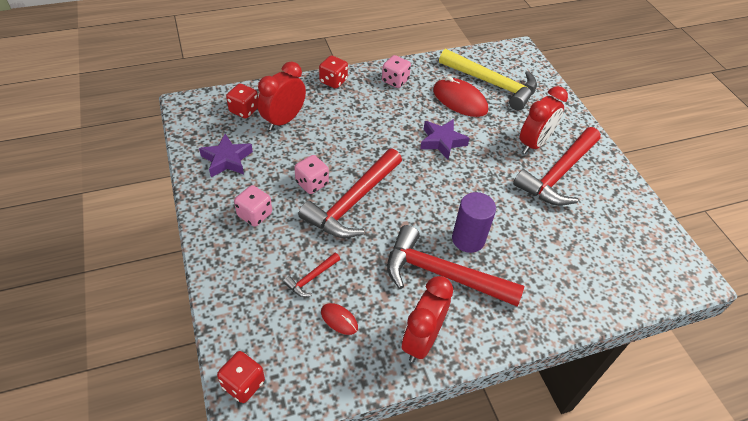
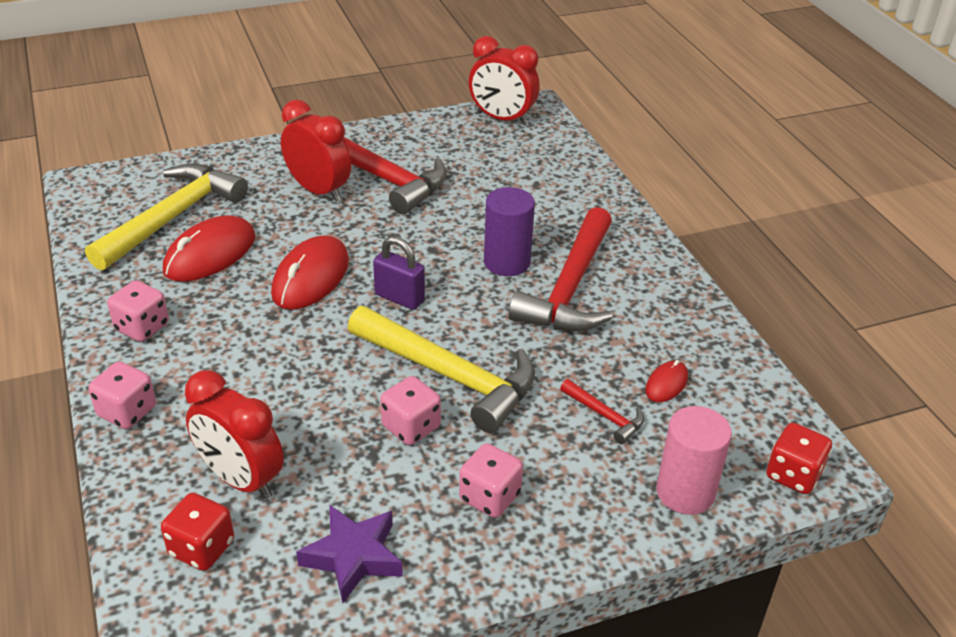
camera: 90 degrees left, 10 degrees down
(240, 313) = (685, 492): none -> pink cylinder
(333, 81) = (127, 412): red dice -> pink dice
(353, 202) = (449, 375): red hammer -> yellow hammer
(422, 340) = (674, 309): red clock -> red clock (502, 118)
(425, 181) = (399, 298): none -> purple padlock
(442, 141) = (311, 277): purple star -> red mouse

